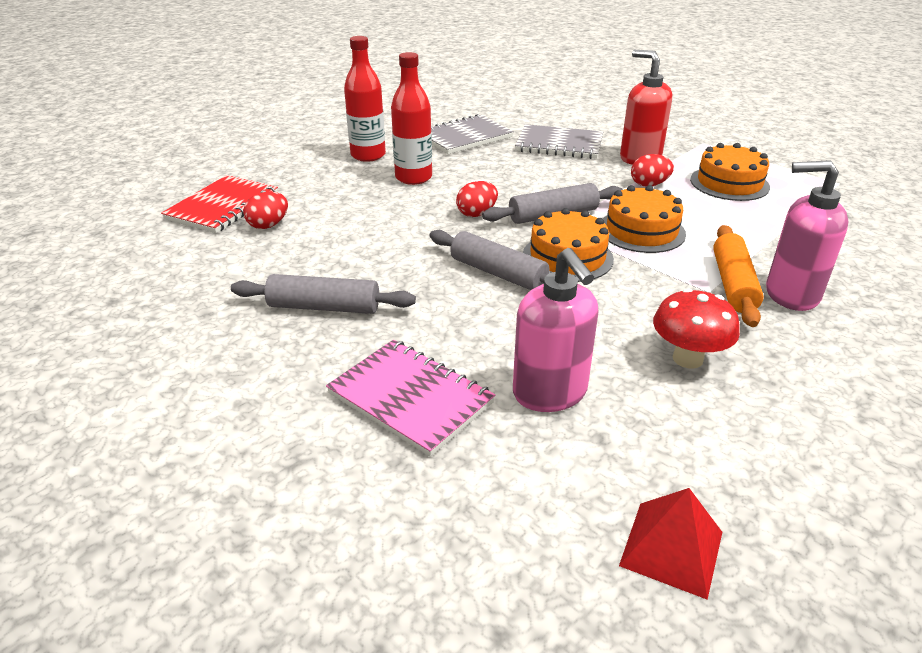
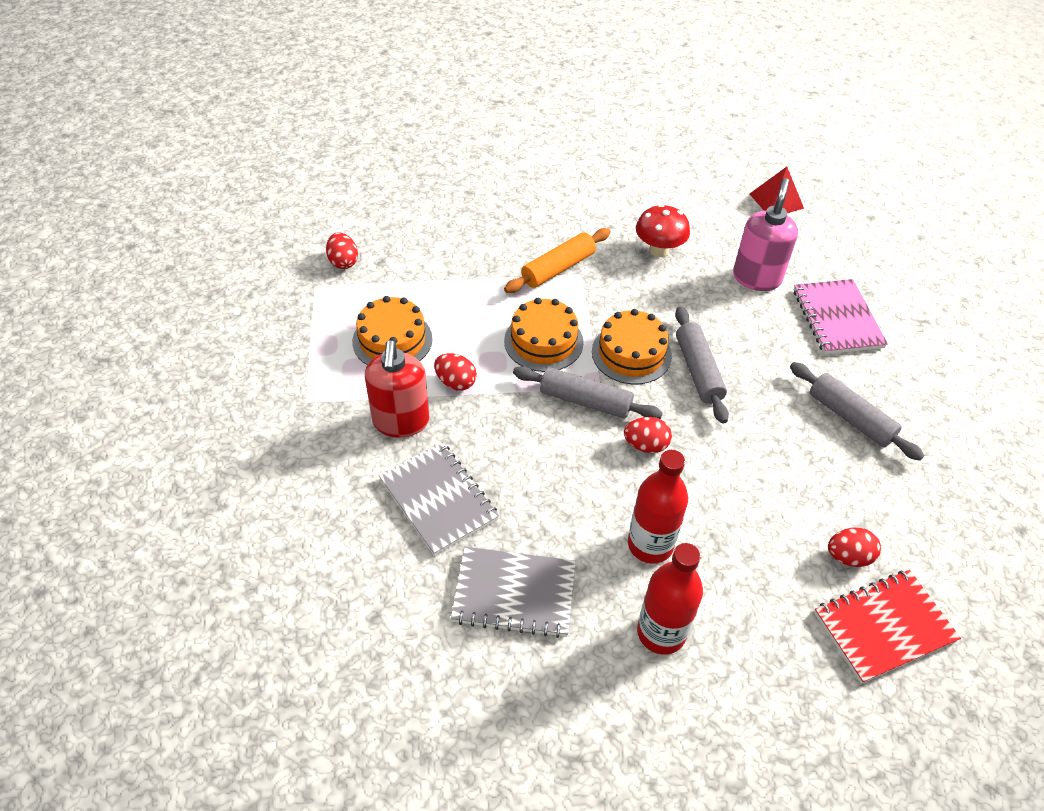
camera: 140 degrees left, 15 degrees up
(791, 294) = (537, 243): pink soap dispenser -> none
(863, 202) = (343, 262): none -> red egg

